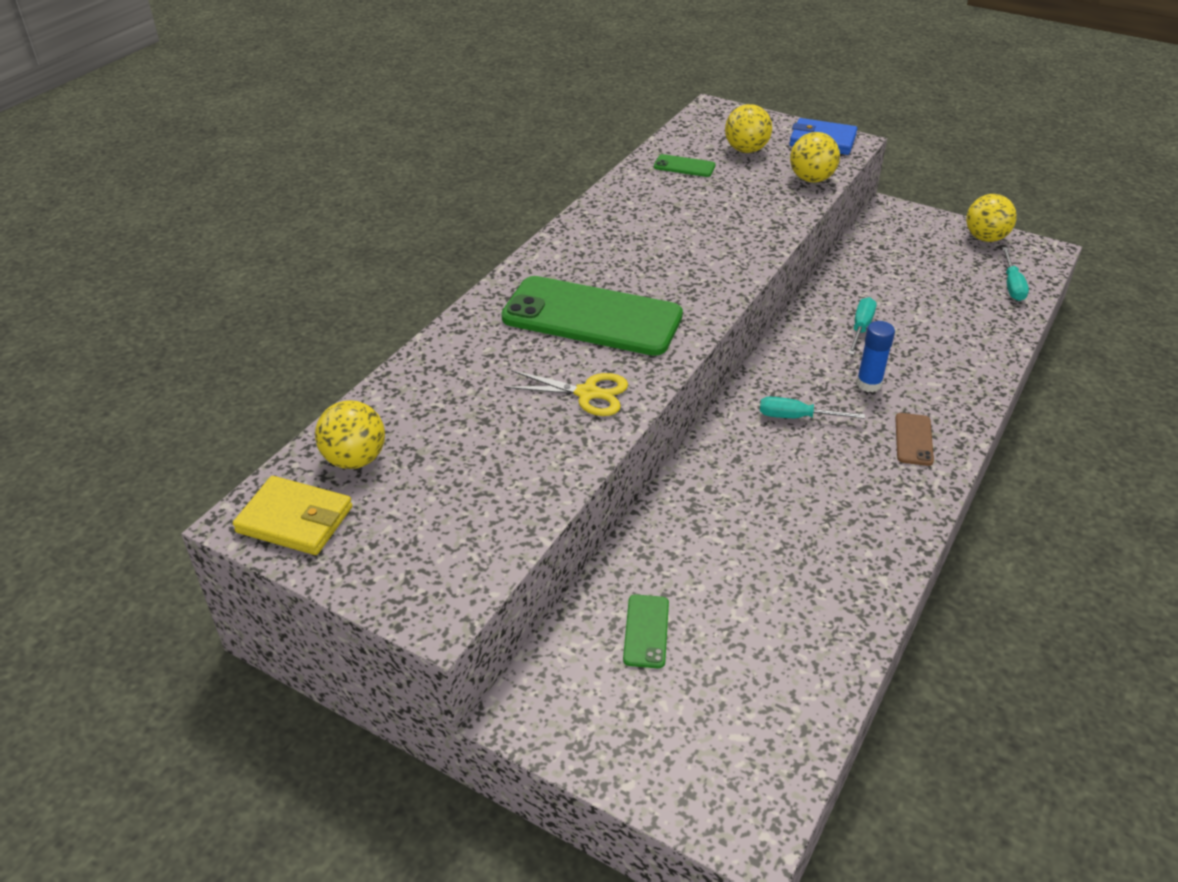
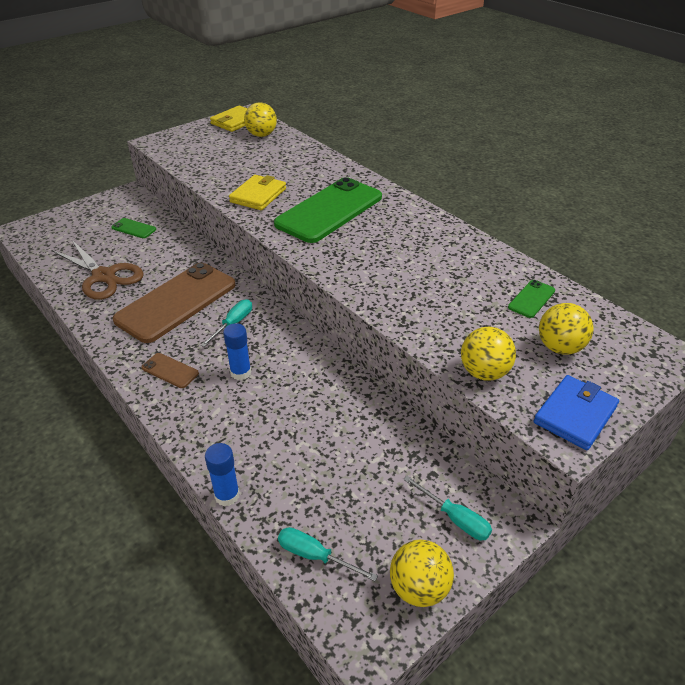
camera: 110 degrees right, 0 degrees up
(587, 393) = (258, 195): yellow scissors -> yellow wallet
(796, 486) = (176, 302): none -> brown phone
(798, 599) = (104, 276): none -> brown scissors
(860, 328) = (309, 398): turquoise screwdriver -> turquoise screwdriver (455, 518)
(1012, 344) = (227, 495): none -> blue glue stick

